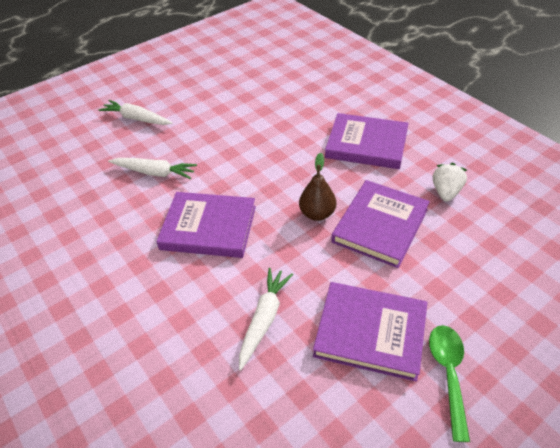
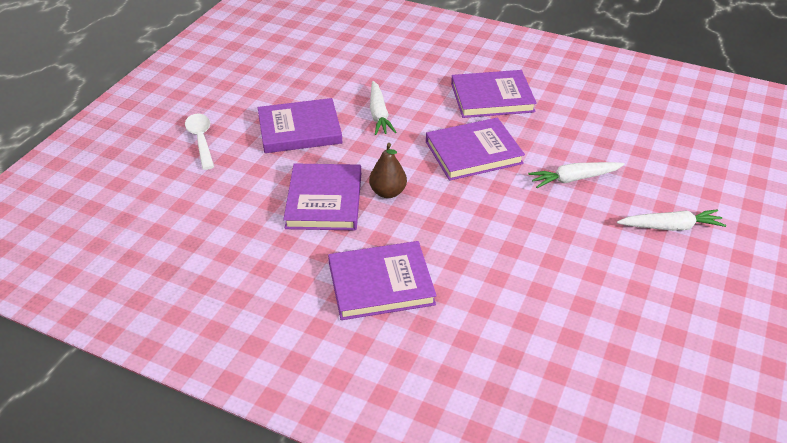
camera: 150 degrees right, 5 degrees down
(122, 293) = (492, 97): none -> purple book
(445, 192) = (270, 253): white strawberry -> none
(448, 374) = (238, 125): green spoon -> none
(503, 365) = (201, 140): none -> white spoon

